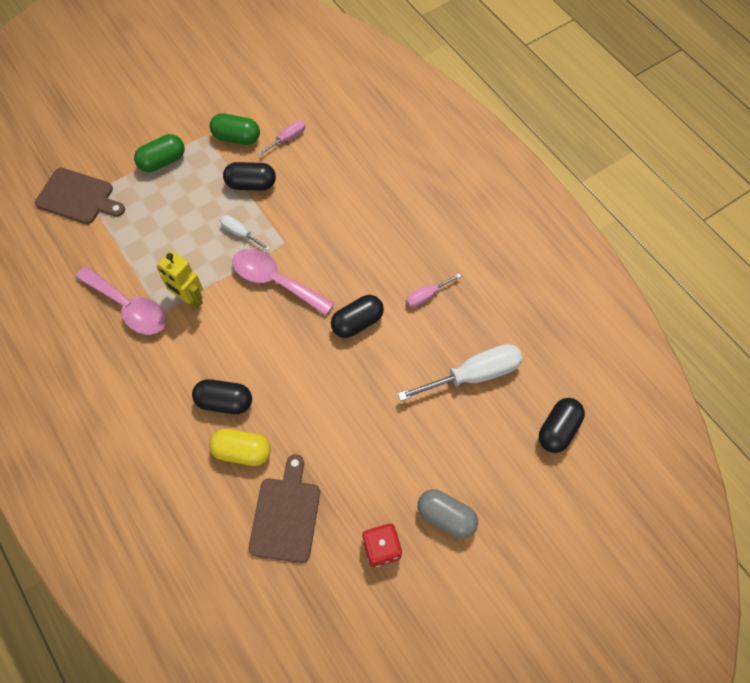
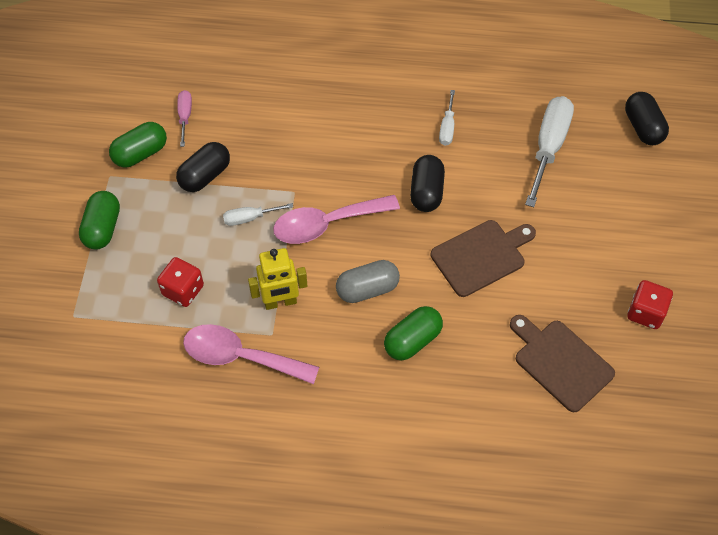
camera: 50 degrees left, 5 degrees down
(78, 197) = (67, 325): brown cutting board -> brown cutting board (481, 256)
(129, 307) = (240, 357): pink spoon -> pink spoon turned 150 degrees counterclockwise
(153, 238) = (183, 290): none -> red dice
(224, 402) = (412, 340): black capsule -> green capsule
(242, 451) = (473, 357): yellow capsule -> none
(426, 296) = (447, 128): pink screwdriver -> white screwdriver
(446, 517) = (655, 250): grey capsule -> grey capsule (367, 289)

